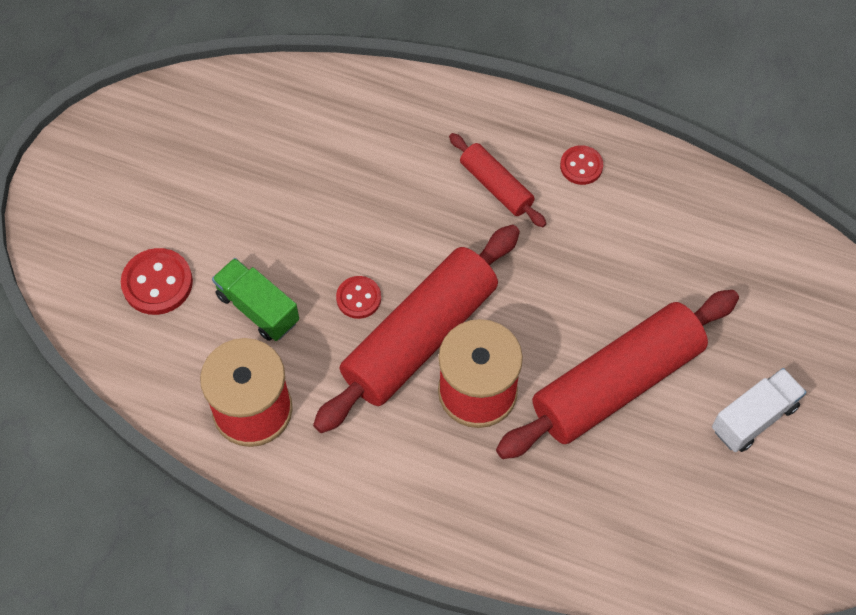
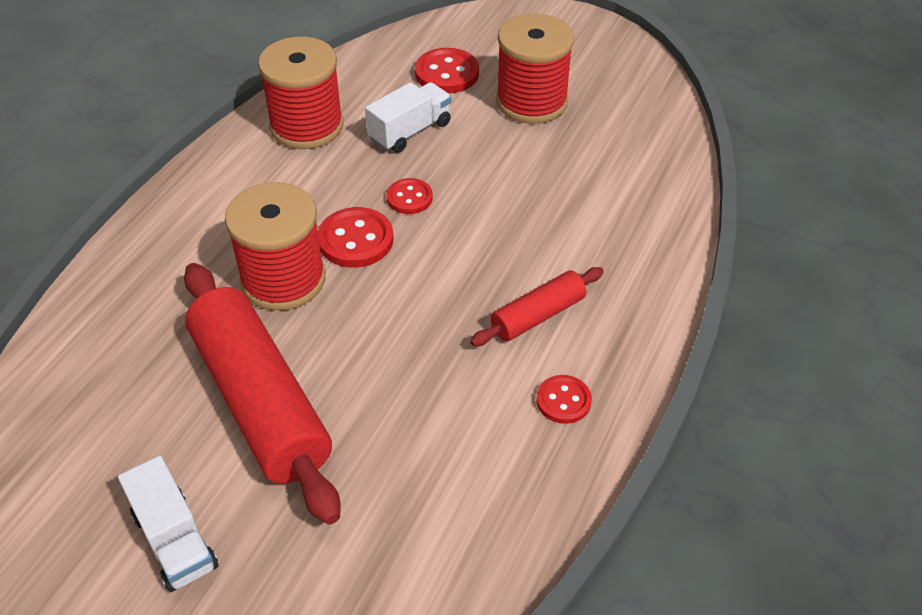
camera: 95 degrees right, 15 degrees down
(206, 201) = (531, 102): none -> red spool
(258, 308) = (410, 131): green truck -> white truck
(420, 337) = (355, 240): red rolling pin -> red button

